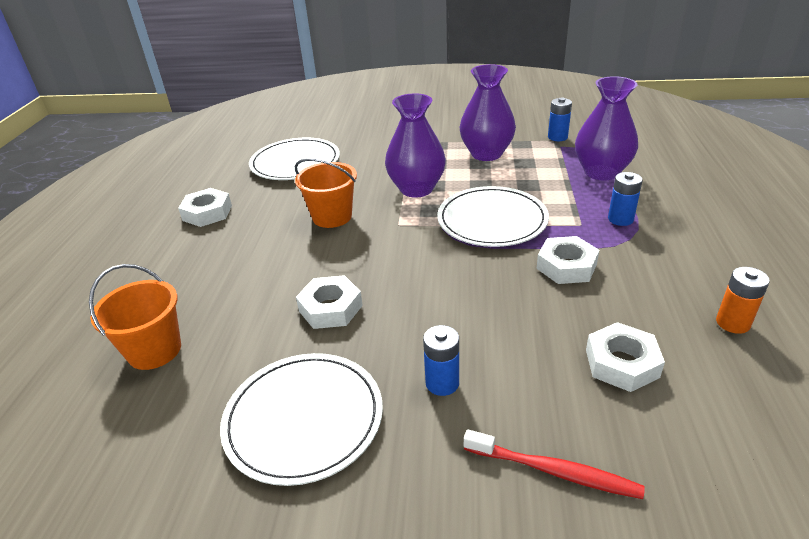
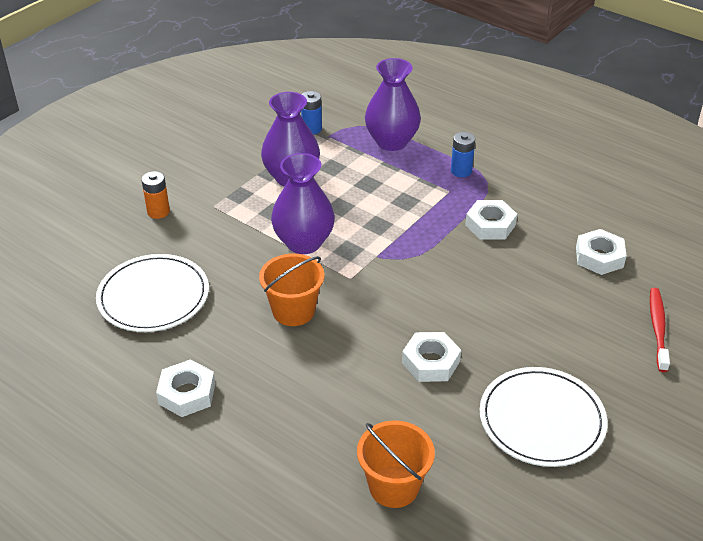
camera: 60 degrees left, 5 degrees up
(442, 383) = (558, 339): blue battery -> none
(492, 220) = (398, 227): white plate -> none
(554, 471) = (658, 328): red toothbrush -> red toothbrush turned 45 degrees counterclockwise
(732, 323) = (601, 196): orange battery -> orange battery (158, 212)

